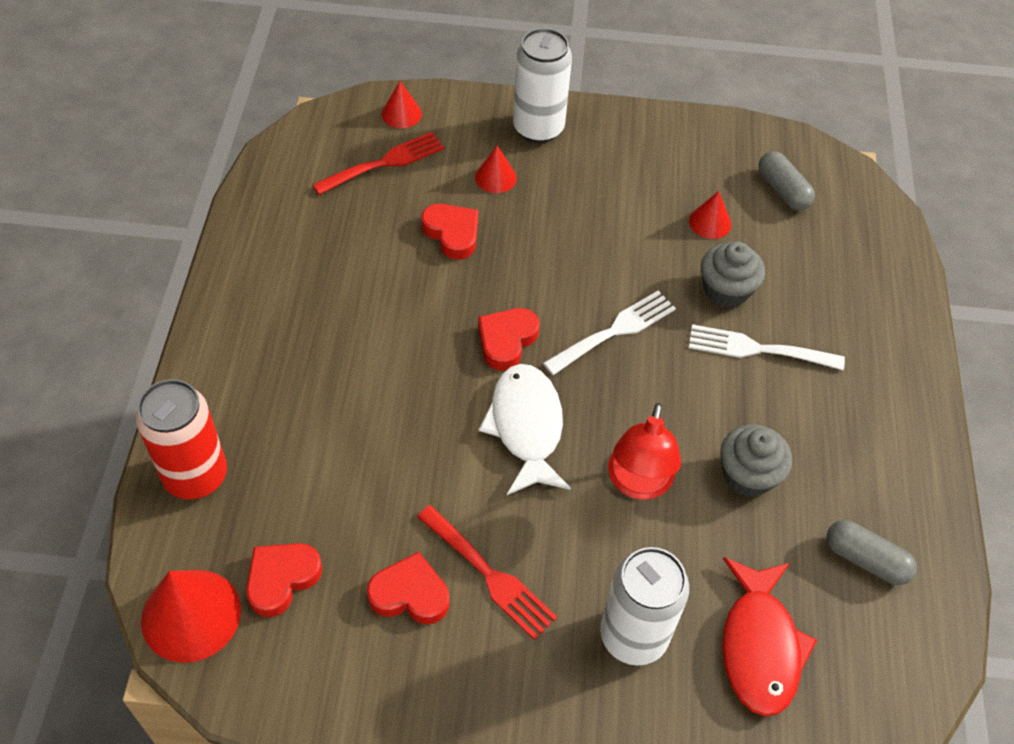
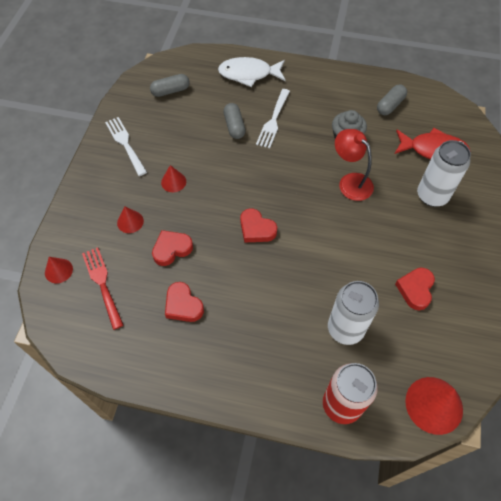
camera: 80 degrees left, 5 degrees up
(281, 579) = (409, 354): red heart -> red heart (183, 305)
(489, 575) = (403, 252): red fork -> none
(526, 427) = (314, 226): white fish -> white fish (249, 74)
(538, 128) = (94, 194): white can -> white can (345, 329)
(614, 331) = (255, 178): white fork -> white fork (125, 144)
(638, 484) = (350, 182): red lamp -> red lamp turned 150 degrees counterclockwise
(710, 222) = (187, 125): red cone -> red cone (173, 182)
(726, 290) = (234, 126): grey cupcake -> grey capsule

